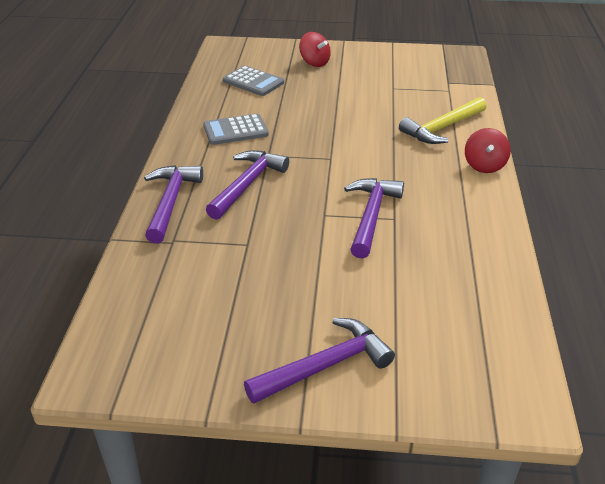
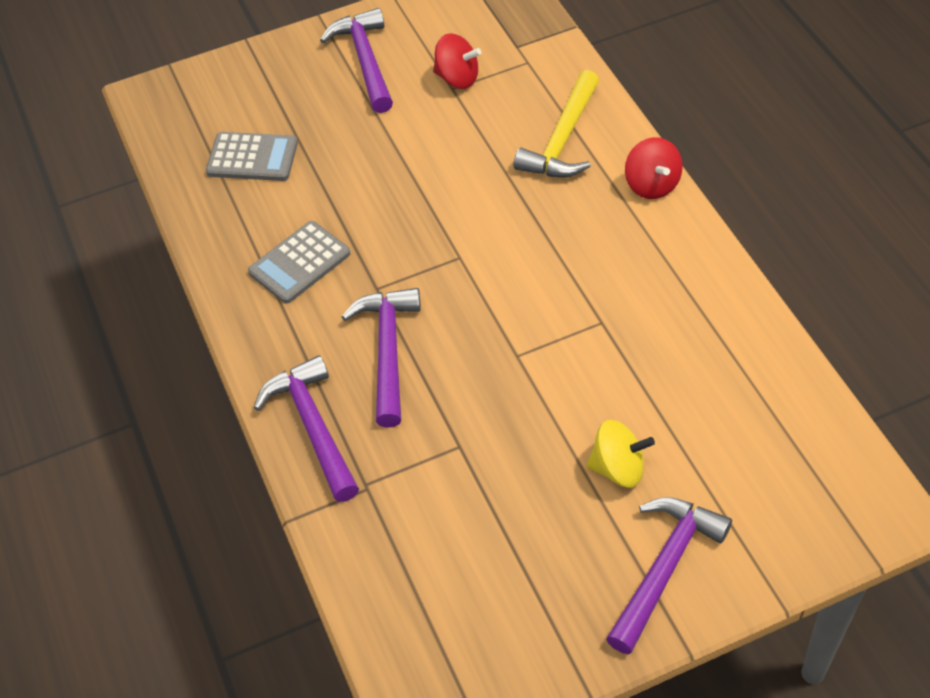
camera: 25 degrees left, 15 degrees up
(314, 62) = (310, 81): red spinning top -> red spinning top (457, 78)
(340, 296) = (618, 468): none -> yellow spinning top
(371, 216) = (573, 331): purple hammer -> purple hammer (365, 61)

